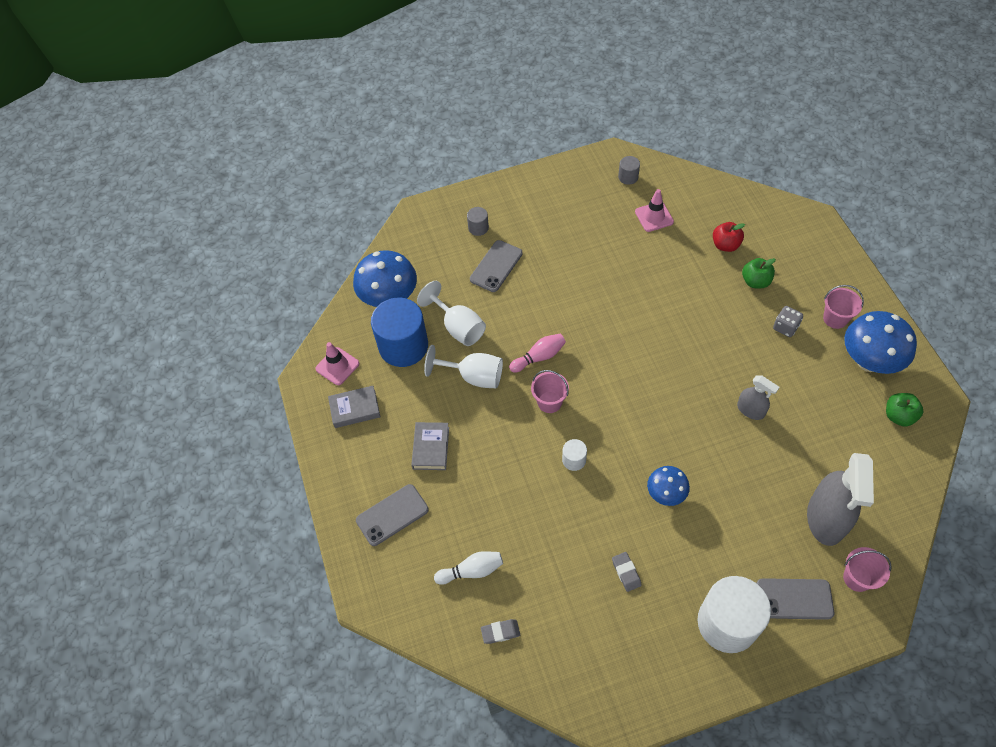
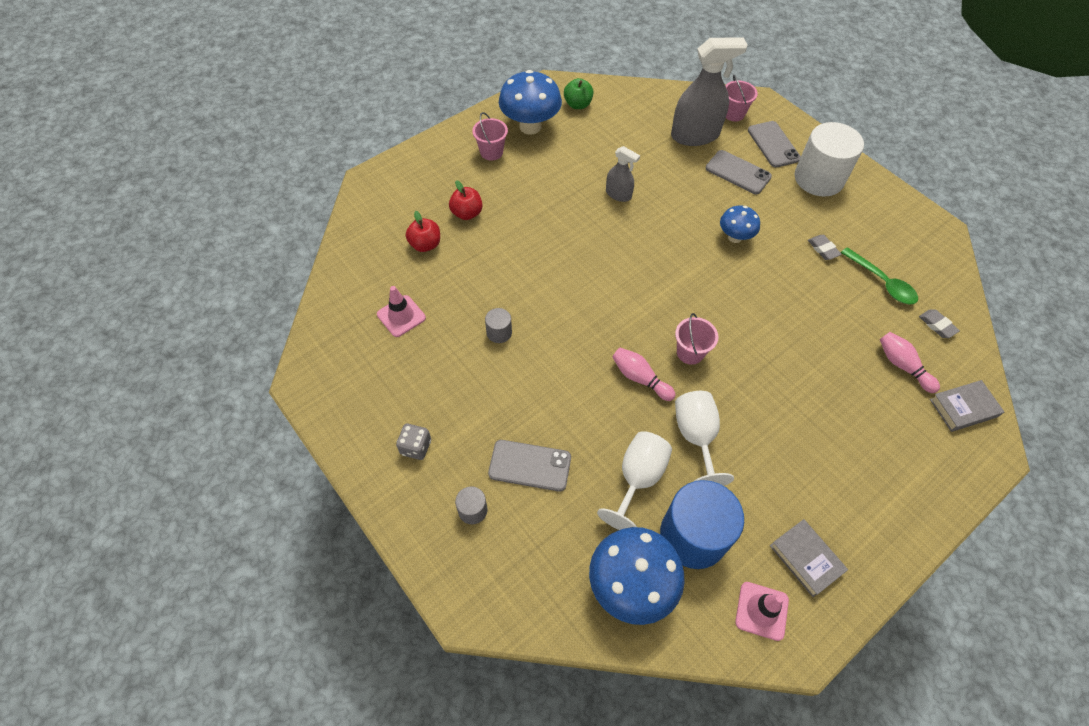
camera: 115 degrees left, 0 degrees up
(392, 515) = (899, 460): grey phone -> grey phone (738, 172)
(431, 448) = (804, 450): grey book -> grey book (963, 408)
(472, 571) = (902, 366): white bowling pin -> pink bowling pin
(567, 608) = (881, 282): none -> green spoon
(574, 460) = (742, 314): white cylinder -> none
(626, 572) = (823, 249): grey eraser -> grey eraser turned 75 degrees counterclockwise
(628, 177) = (341, 357): grey cylinder -> grey cylinder (499, 332)
(750, 410) = (618, 194): grey spray bottle -> grey spray bottle turned 105 degrees clockwise
(755, 281) = (467, 213): green apple -> red apple
(785, 327) = (515, 184): grey dice -> grey dice (416, 447)

